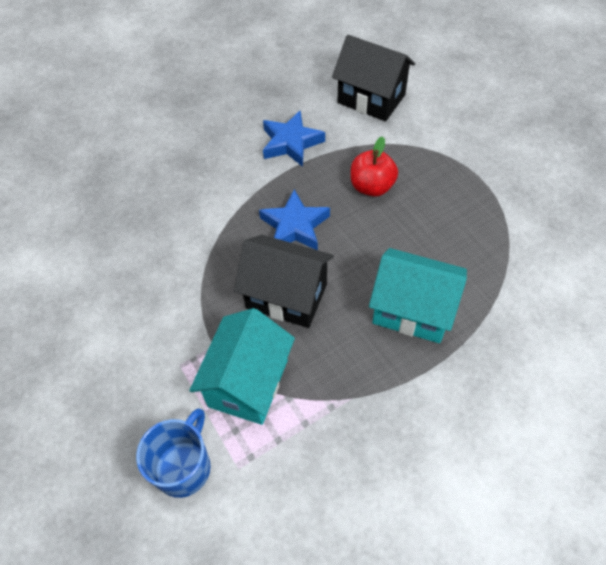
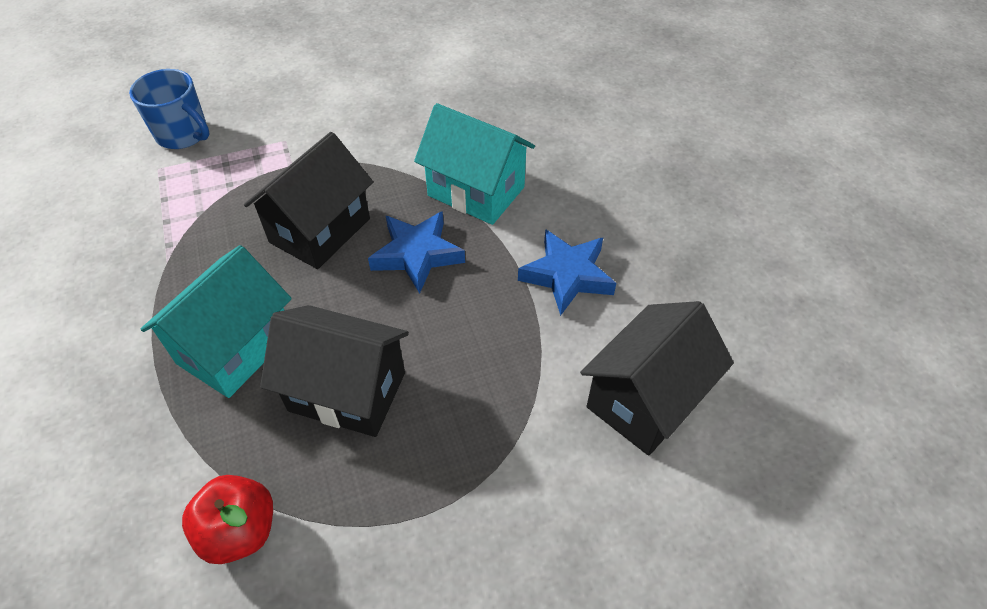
camera: 100 degrees right, 5 degrees down
(248, 383) = (235, 185): turquoise house -> turquoise house (476, 191)
(372, 187) = (453, 353): red apple -> red apple (240, 531)
(420, 233) = (347, 392): none -> black house

